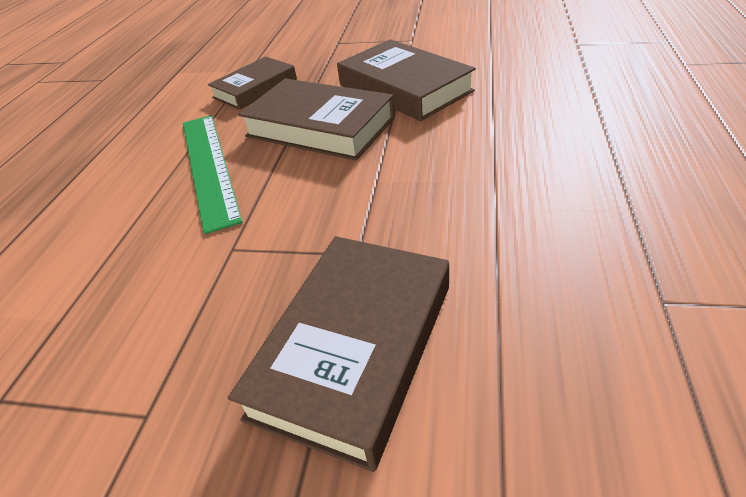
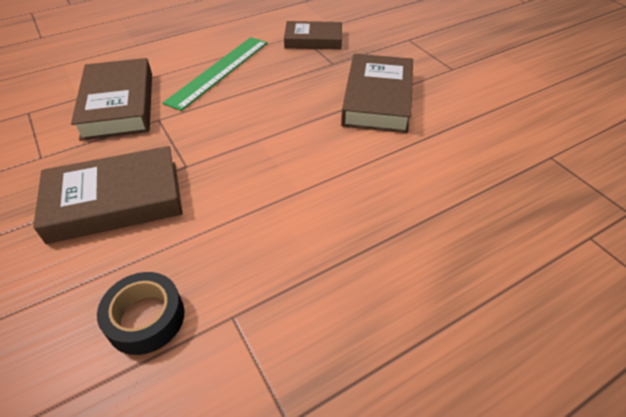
camera: 45 degrees right, 5 degrees up
(320, 127) = (294, 89): brown book -> brown book (118, 105)
(621, 388) = (145, 318): none -> black tape

